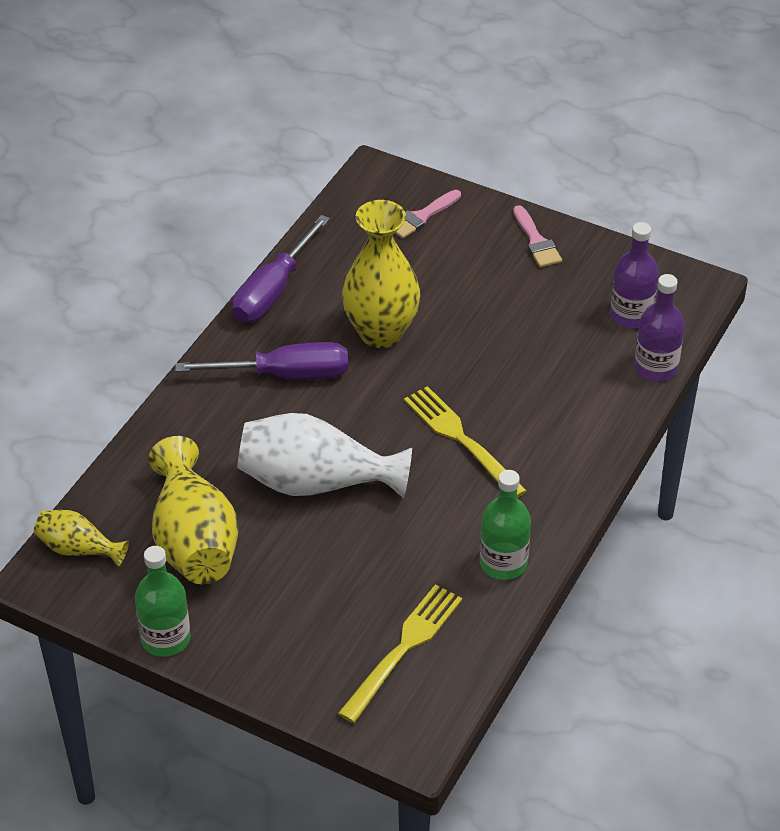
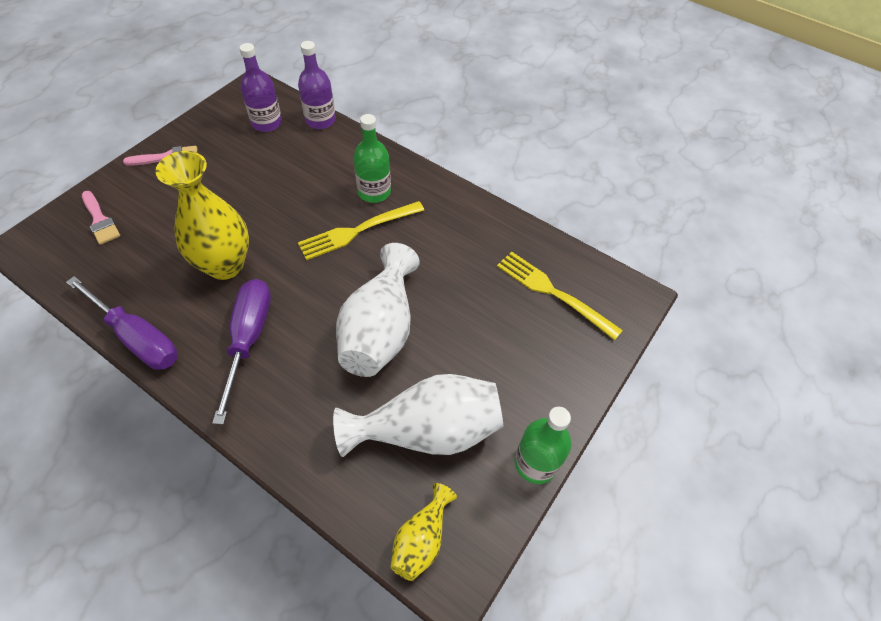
camera: 85 degrees left, 10 degrees up
(194, 540) = (427, 430): yellow vase -> white vase
(503, 563) = (480, 225): green bottle -> green bottle (374, 192)

